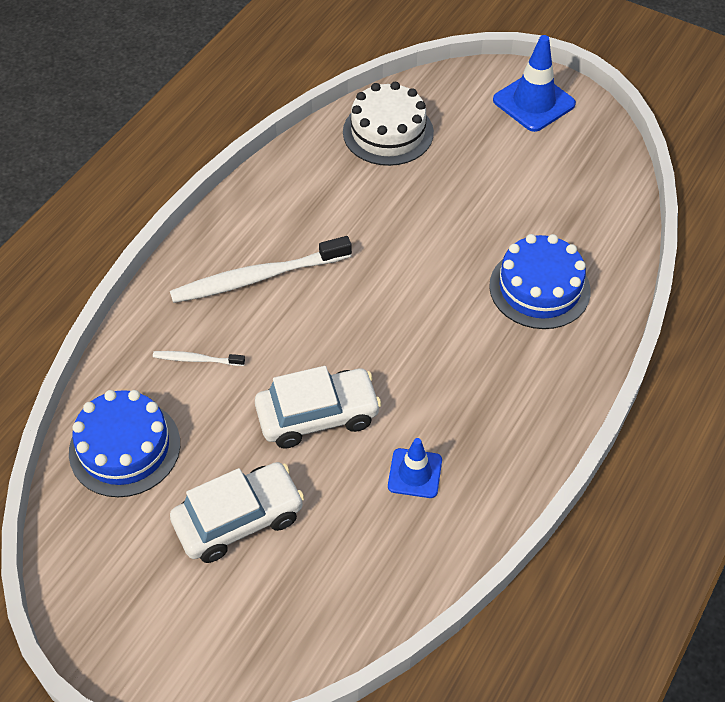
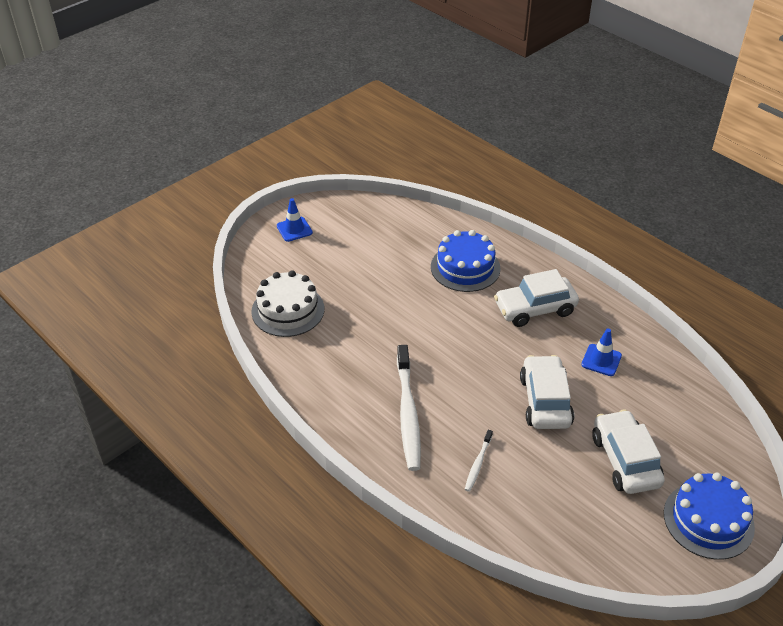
camera: 75 degrees left, 10 degrees down
(125, 448) = (552, 522): blue cake -> blue cake (708, 520)
(488, 380) = (535, 309): none -> white car
(533, 102) = (294, 229): blue traffic cone -> blue traffic cone, size x0.62

